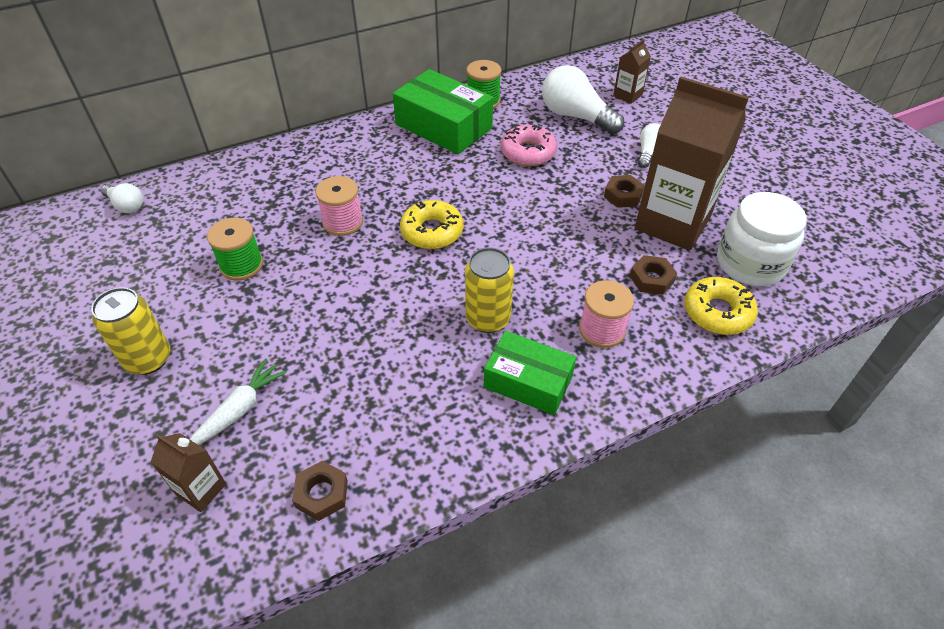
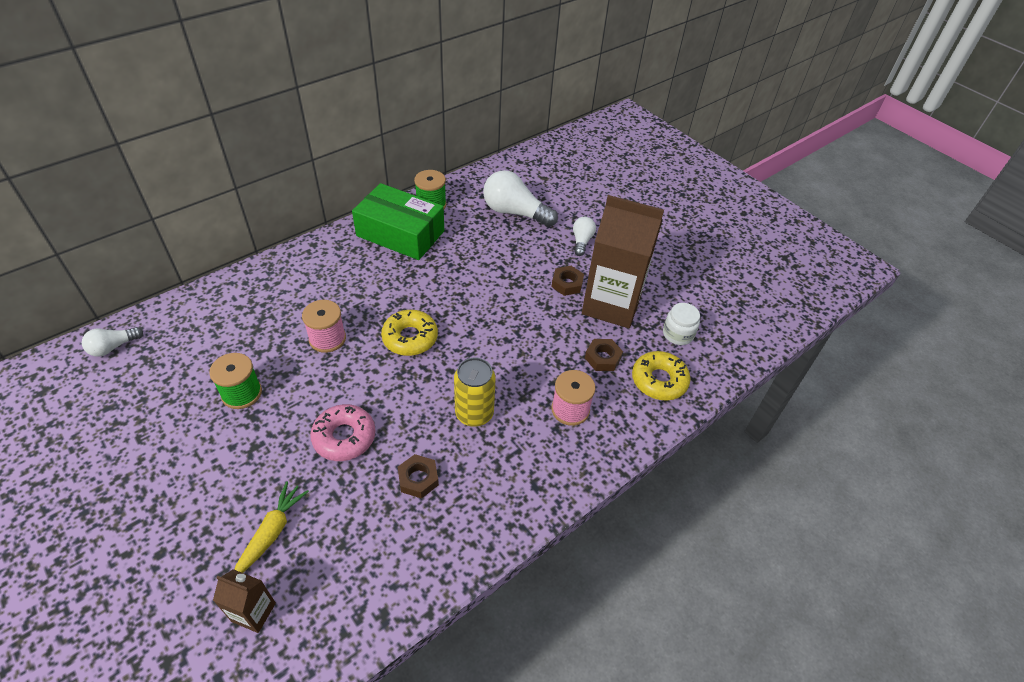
camera: 15 degrees left, 0 degrees up
(126, 205) = (113, 347): white light bulb -> white light bulb turned 120 degrees clockwise
(148, 359) = (173, 498): yellow can -> none
(239, 410) = (272, 532): white carrot -> yellow carrot
(321, 494) = (363, 596): brown nut -> brown nut (418, 479)
(528, 152) = (480, 252): pink donut -> pink donut (344, 437)
(528, 381) = (518, 465): green box -> none
(627, 95) = (555, 188): brown carton -> none
(750, 264) = (678, 334): white jar -> white jar, size x0.56

